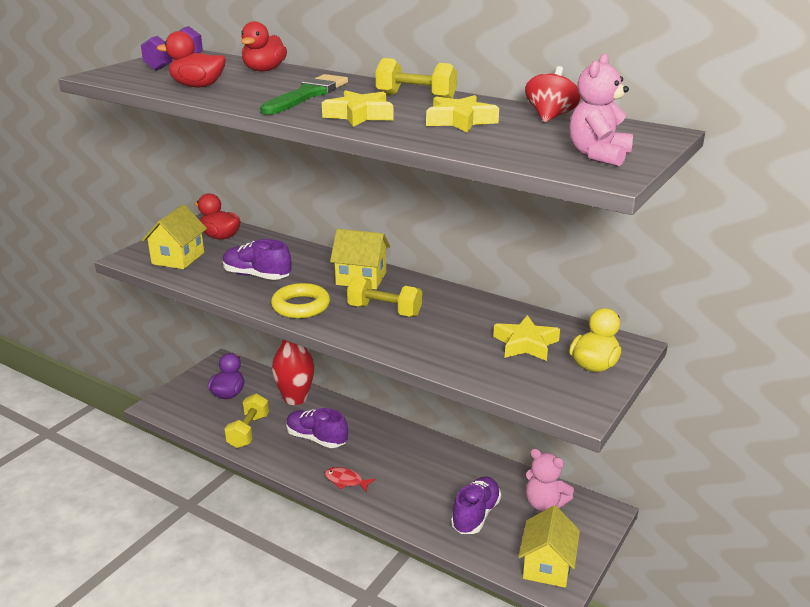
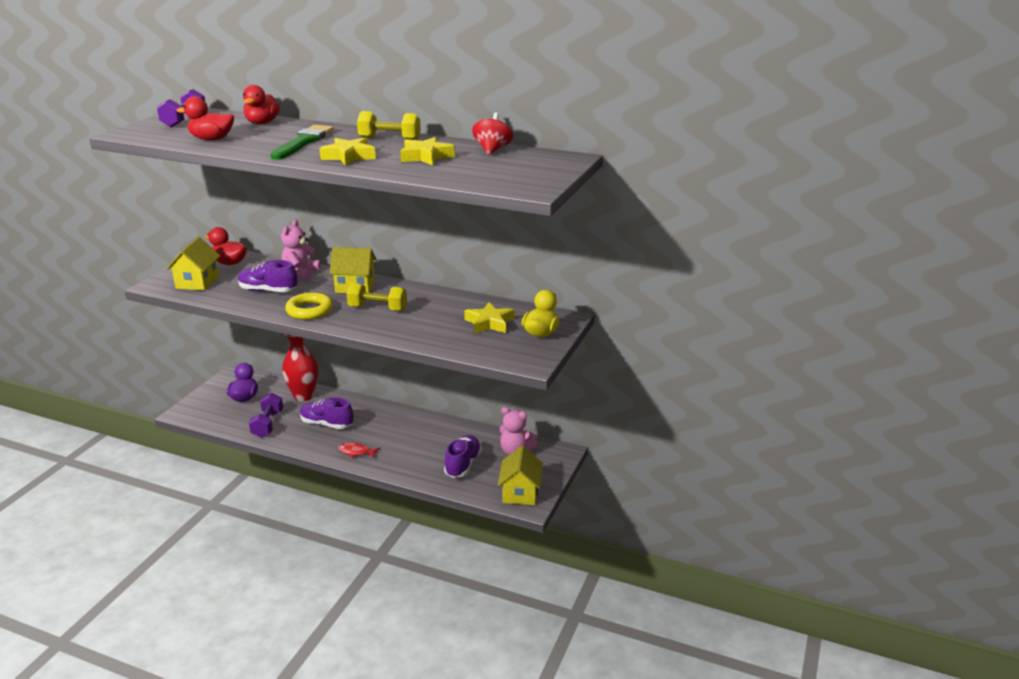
camera: 10 degrees left, 0 degrees up
(248, 431) = (267, 424): yellow dumbbell -> purple dumbbell
(598, 156) = (527, 177): pink teddy bear -> pink teddy bear (301, 273)

